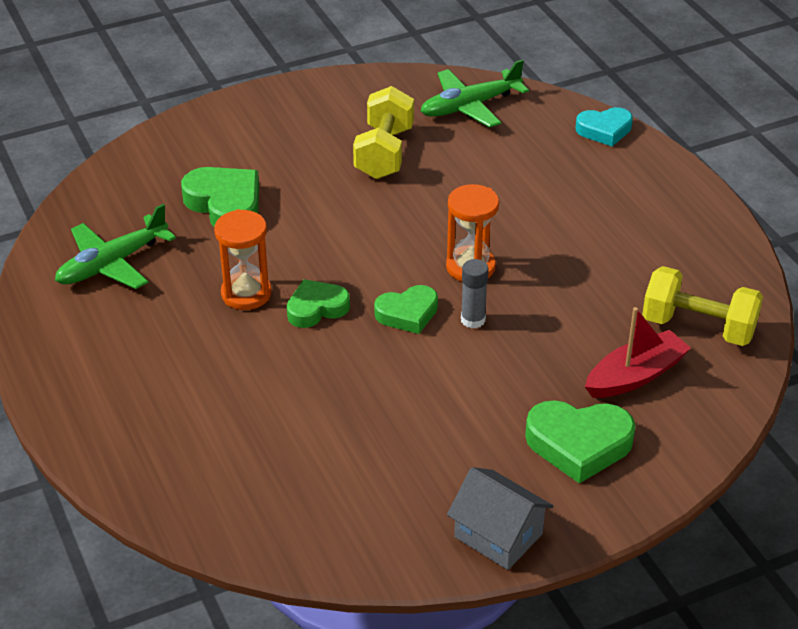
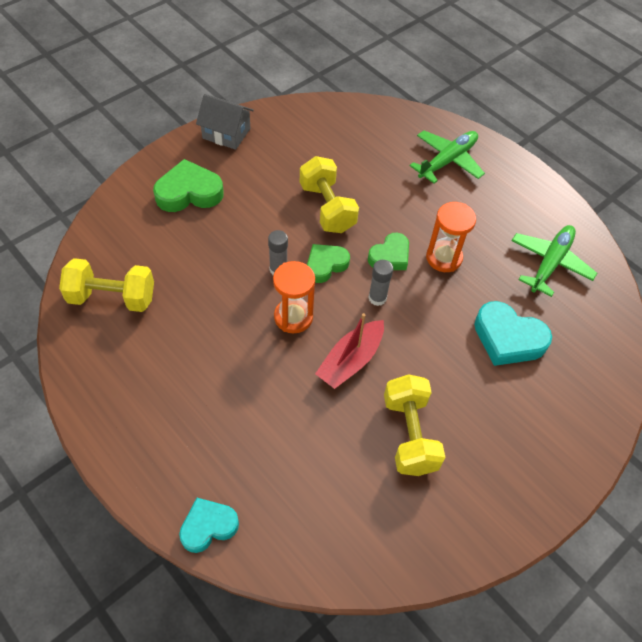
camera: 160 degrees right, 15 degrees up
(225, 204) = (508, 338): green heart -> turquoise heart
(357, 267) = (377, 298): none -> grey glue stick
(375, 383) = (327, 208): none -> yellow dumbbell
(470, 106) = (353, 531): green plane -> green plane (447, 161)
(635, 376) = (157, 247): red boat -> red boat (350, 361)

